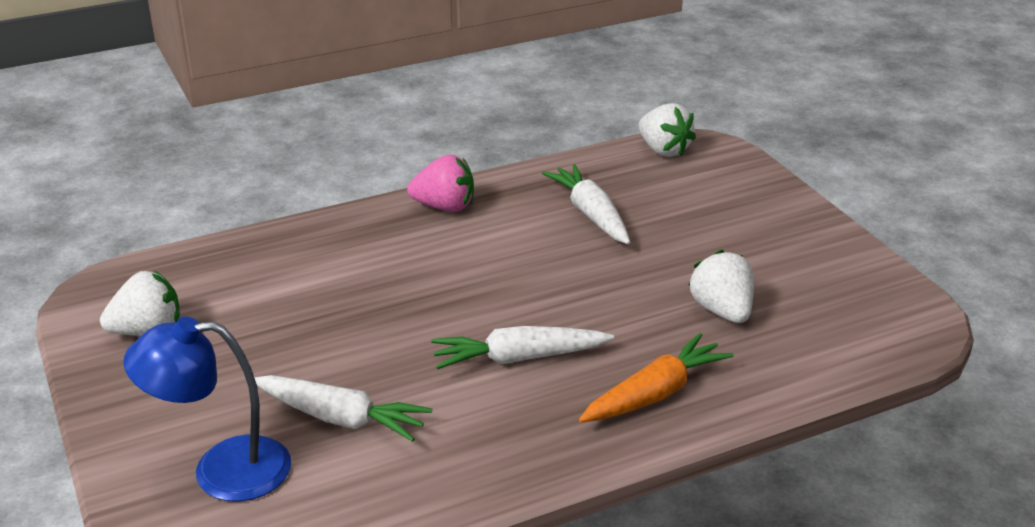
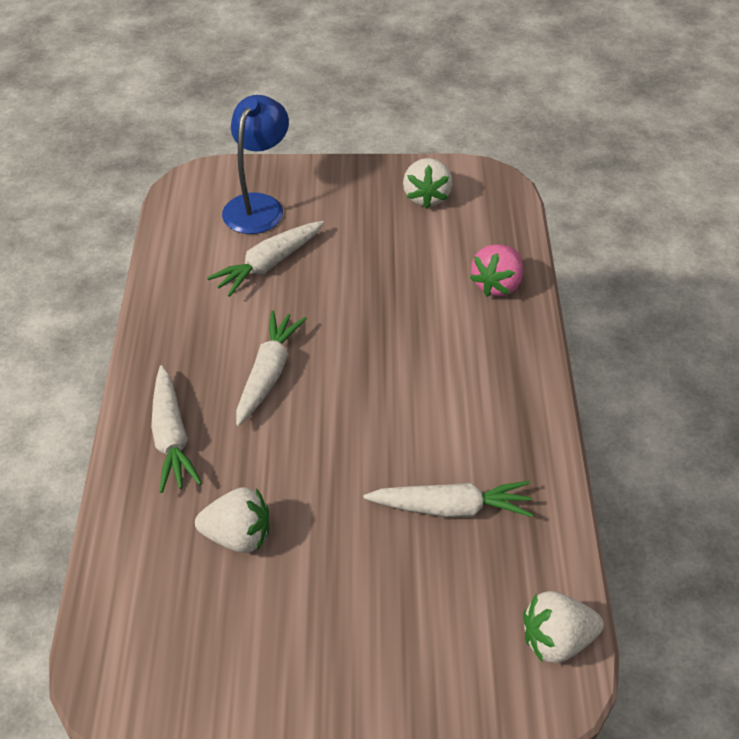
camera: 115 degrees right, 15 degrees up
(445, 207) = (519, 401): pink strawberry -> pink strawberry (497, 285)
(655, 393) = (171, 438): orange carrot -> white carrot

